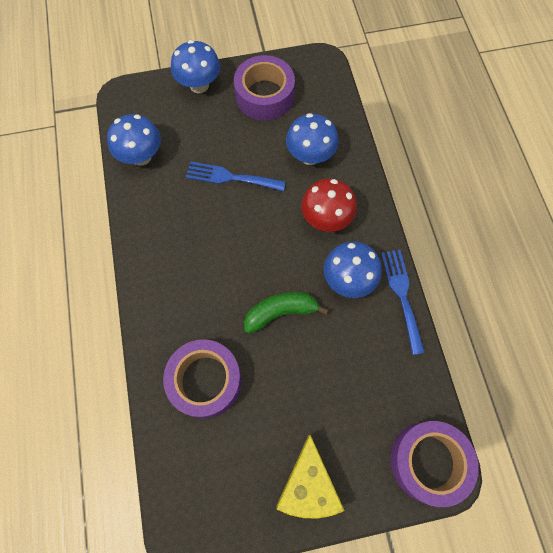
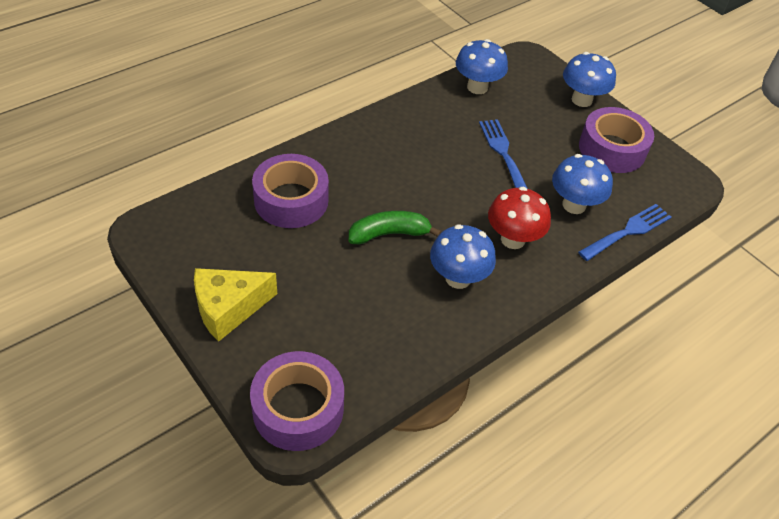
camera: 60 degrees right, 20 degrees down
(280, 312) = (389, 234): green banana -> green banana turned 60 degrees counterclockwise
(402, 295) = (471, 331): blue fork -> blue fork (628, 231)

